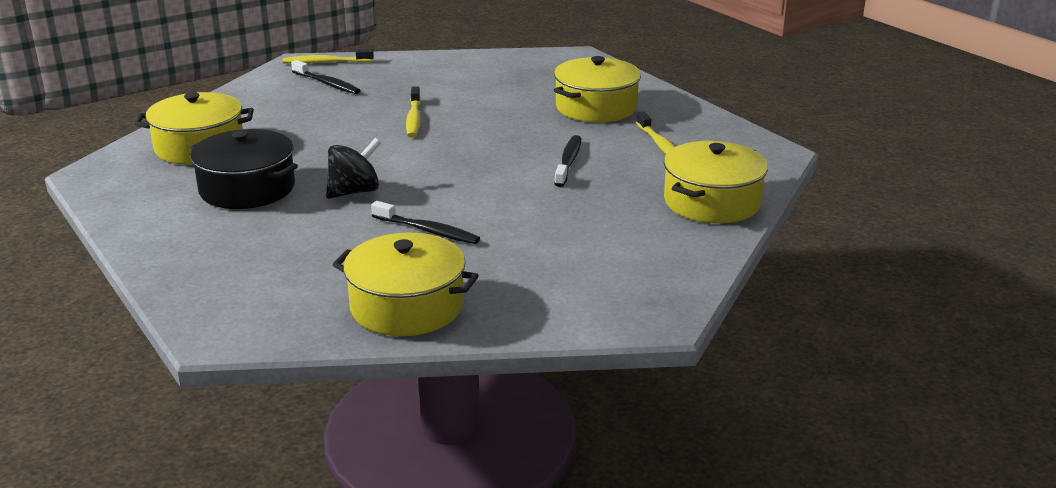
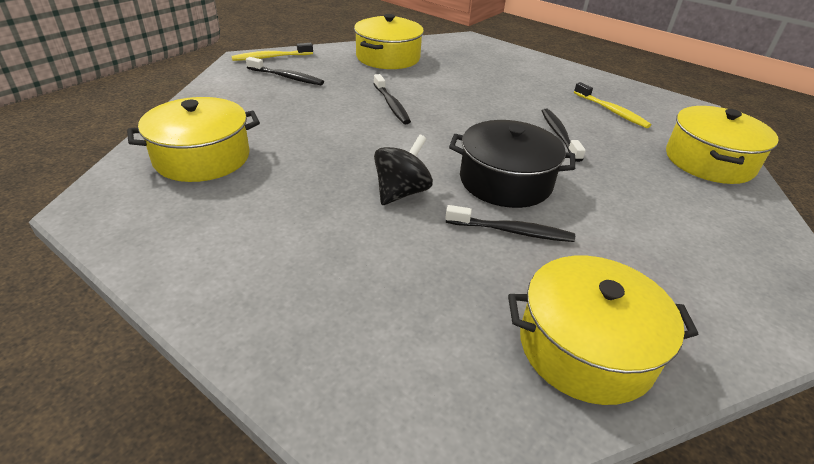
camera: 20 degrees left, 10 degrees up
(247, 188) = (287, 204): black pot -> black pot (505, 181)
(414, 118) = (391, 105): yellow toothbrush -> black toothbrush
(596, 107) = (528, 81): yellow pot -> yellow pot (388, 57)

